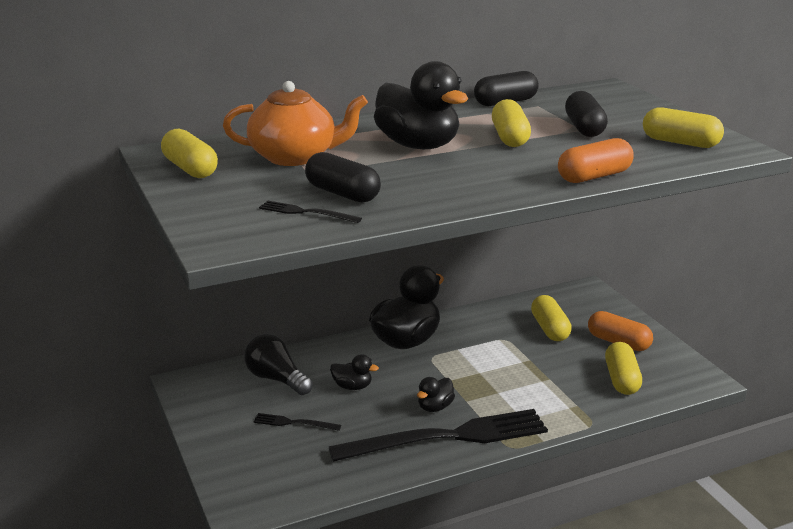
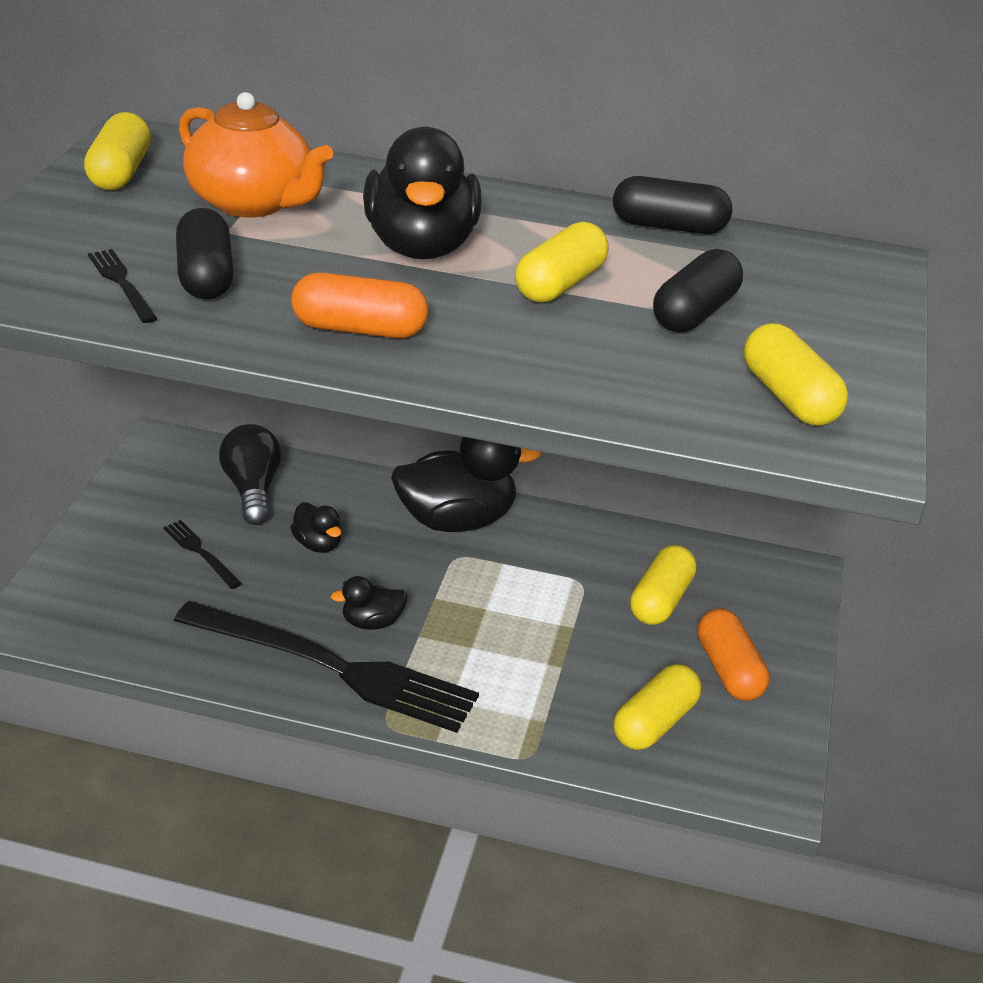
camera: 35 degrees right, 10 degrees up
(594, 176) = (548, 393): orange capsule -> orange capsule (359, 329)

